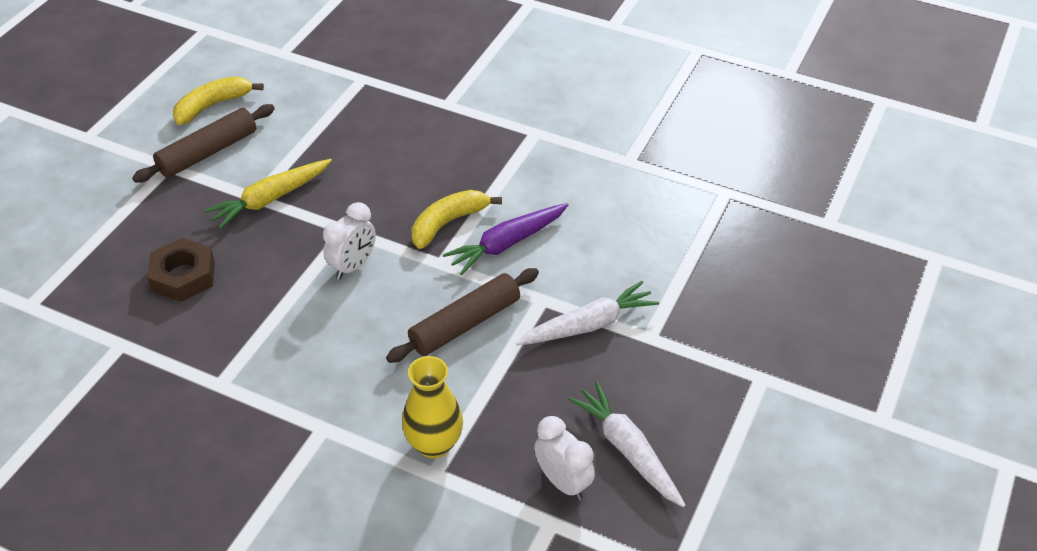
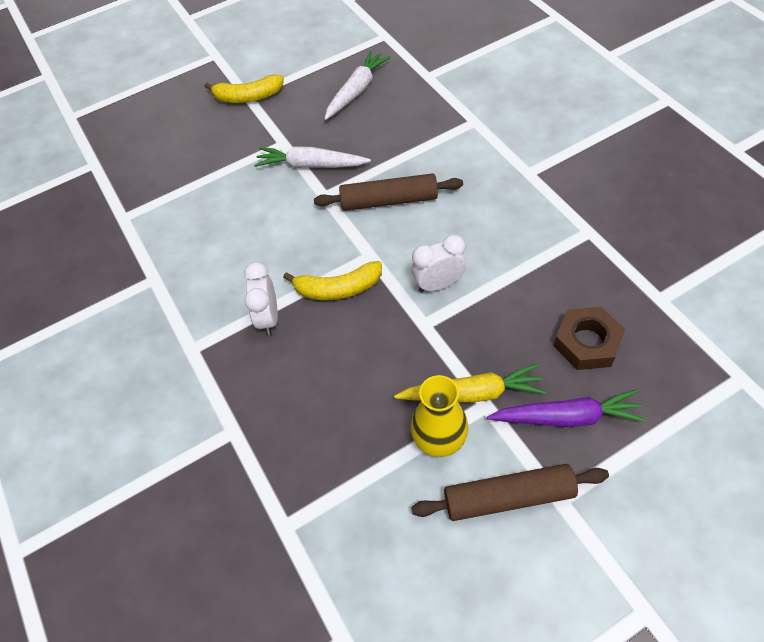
camera: 140 degrees left, 10 degrees up
(213, 105) = (473, 581): yellow banana -> yellow banana (248, 97)
(434, 444) = (463, 136): yellow vase -> yellow vase (439, 441)
(507, 244) = (310, 248): purple carrot -> purple carrot (567, 417)
(563, 482) = (405, 90): white clock -> white clock (268, 318)
(628, 450) = (356, 91): white carrot -> white carrot turned 150 degrees counterclockwise

